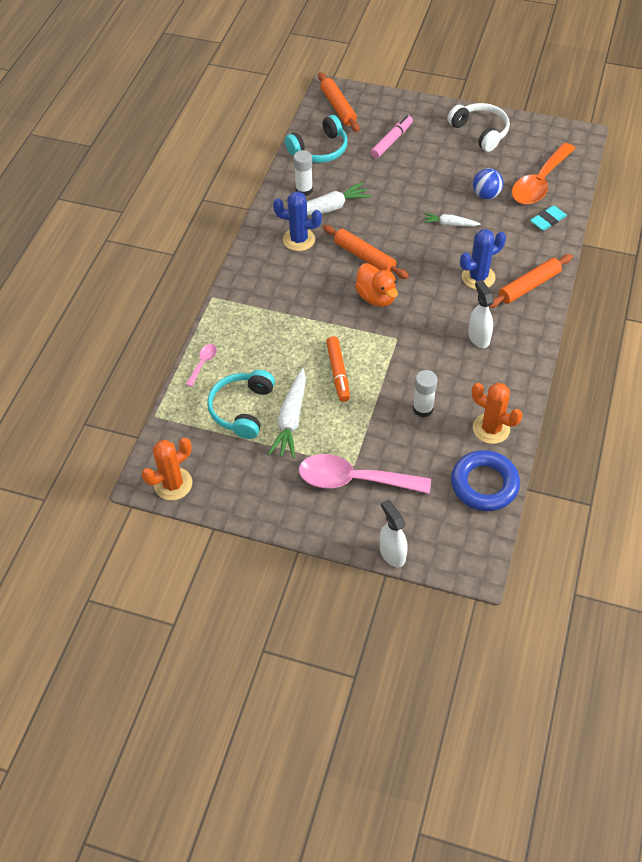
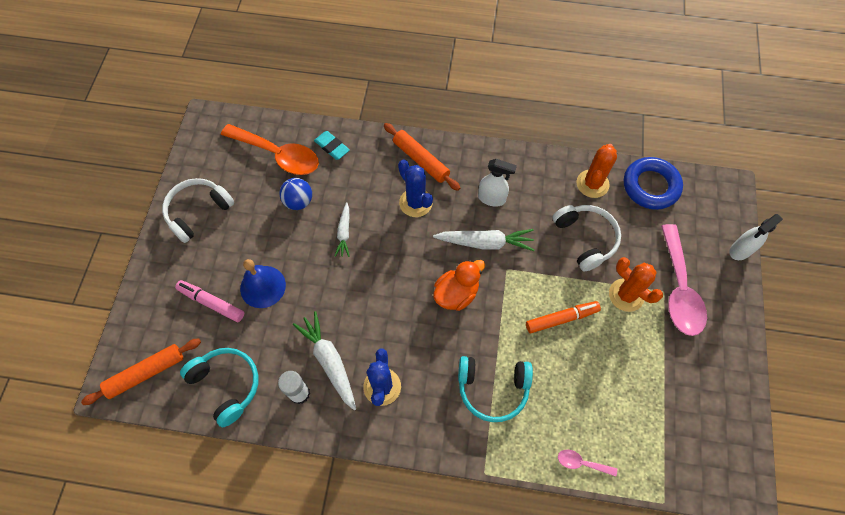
camera: 100 degrees left, 10 degrees up
(173, 484) = (739, 461): orange cactus -> orange cactus (626, 295)
(242, 409) = (630, 407): turquoise headphones -> turquoise headphones (492, 389)
(291, 419) = (629, 356): white carrot -> white carrot (485, 243)
(364, 257) = (400, 311): orange rolling pin -> none
(402, 170) = (263, 286): none -> blue bell
(423, 409) = (585, 239): white glue stick -> white headphones
(478, 337) = (492, 198): white spray bottle -> white spray bottle turned 135 degrees counterclockwise

